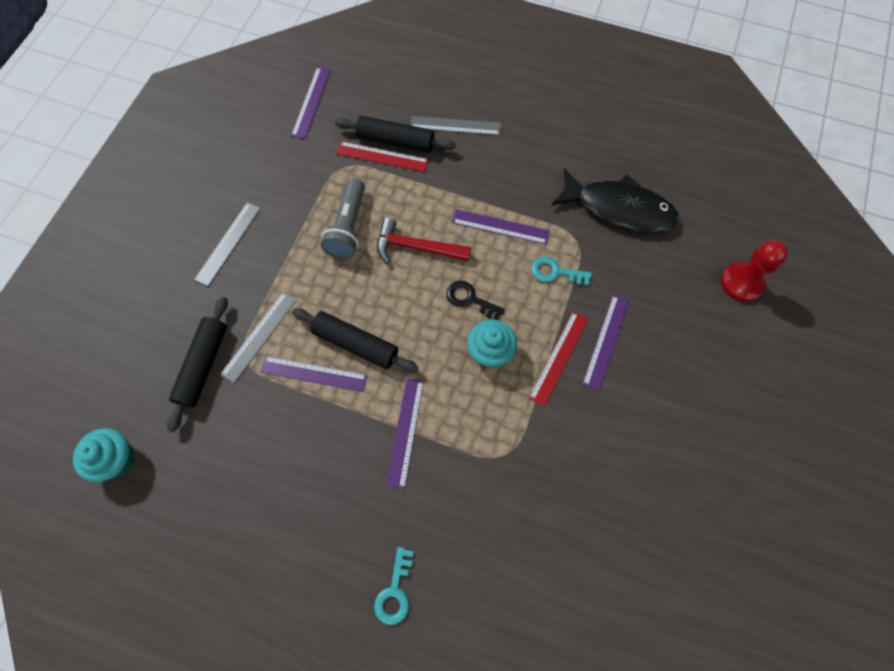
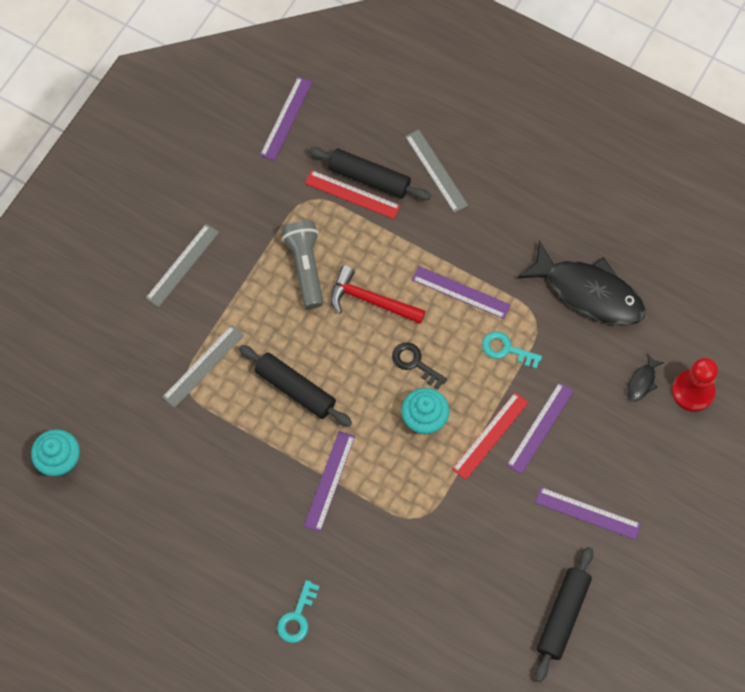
camera: 10 degrees right, 0 degrees up
(203, 365) = (147, 386): black rolling pin -> black rolling pin (563, 616)
(313, 373) = (251, 411): purple ruler -> purple ruler (587, 513)
(348, 227) = (305, 267): grey flashlight -> grey flashlight turned 150 degrees clockwise
(455, 126) = (436, 171): grey ruler -> grey ruler turned 45 degrees clockwise
(691, 281) = (642, 382): none -> black fish

